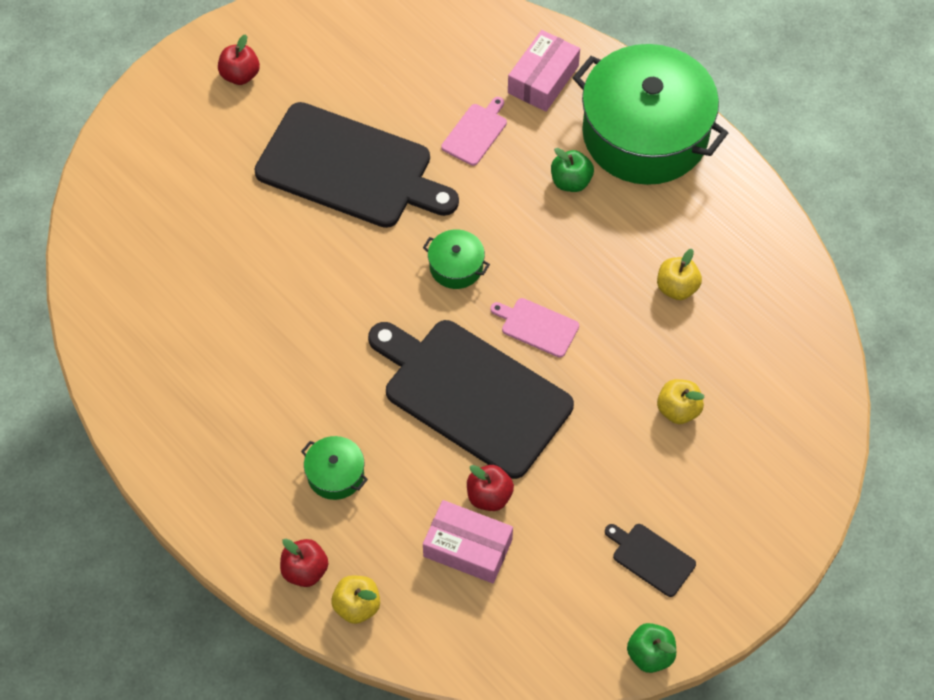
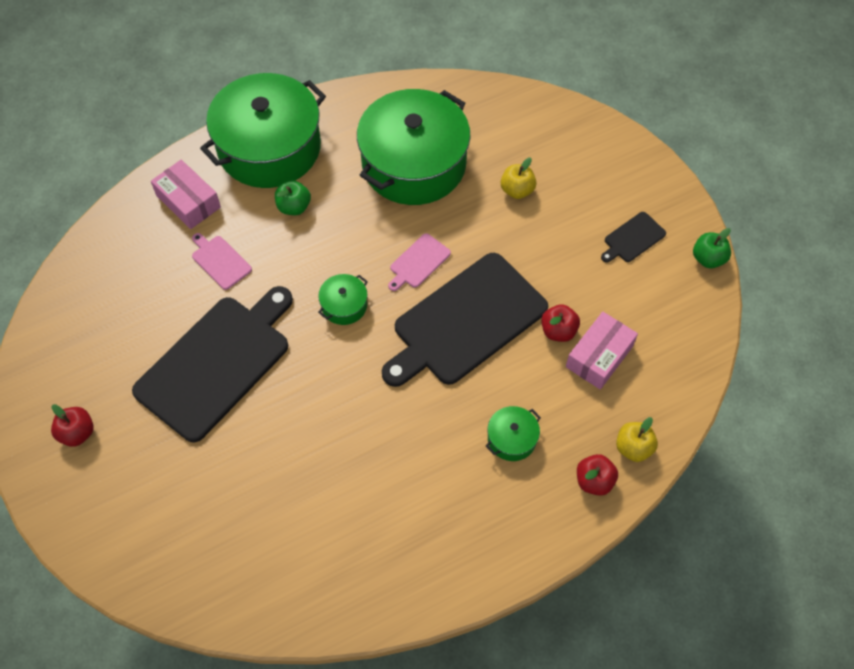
camera: 75 degrees left, 0 degrees up
(677, 288) = (414, 164): yellow apple -> green pot

